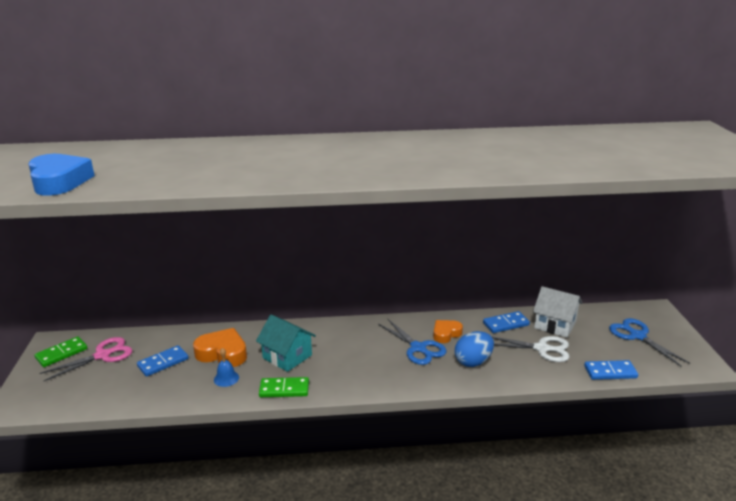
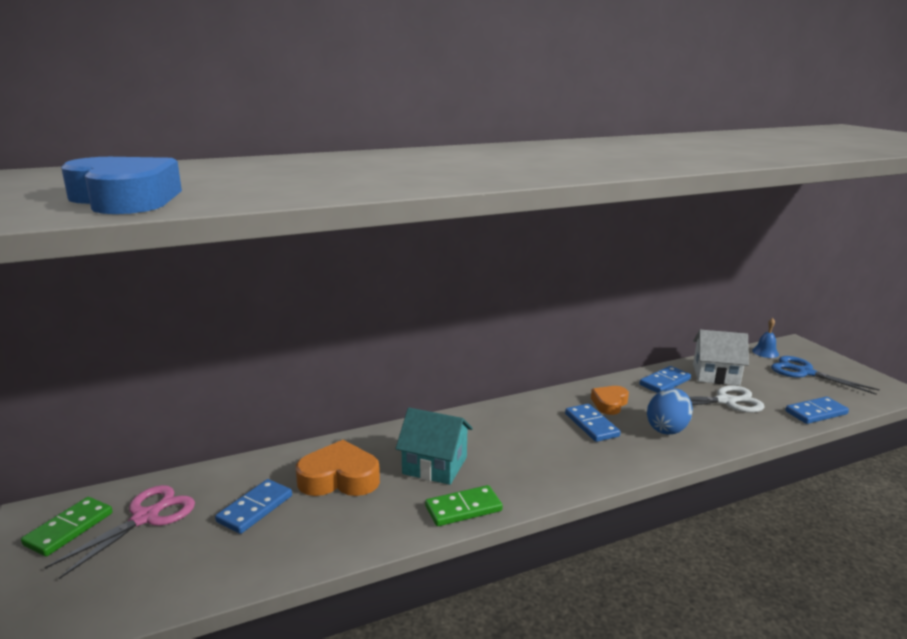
camera: 20 degrees left, 5 degrees down
(226, 378) = (369, 511): blue bell -> blue bell (765, 352)
(418, 348) = (591, 425): blue scissors -> blue domino

